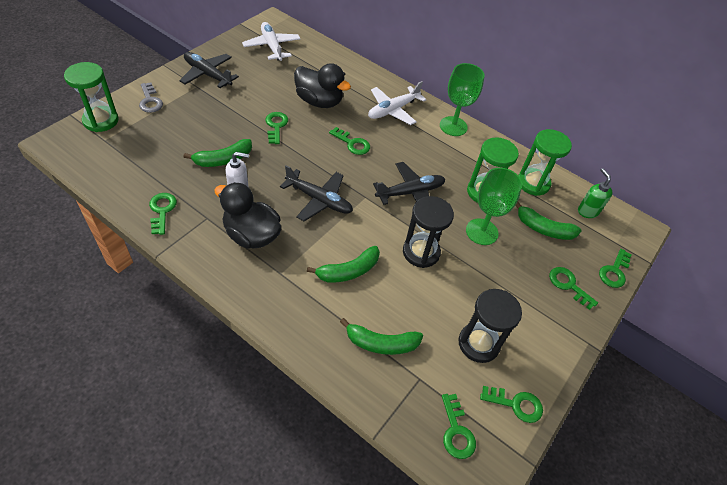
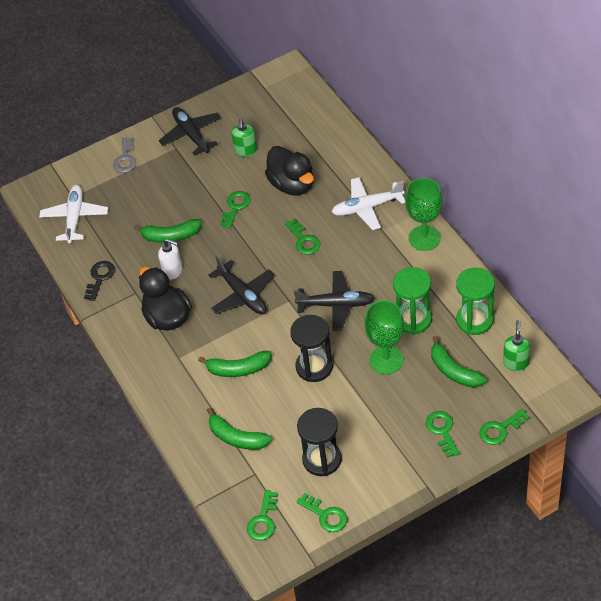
camera: 35 degrees right, 0 degrees up
(101, 120) = (75, 175): green hourglass -> none
(162, 210) = (100, 278): green key -> black key
(264, 81) = (245, 151): none -> green soap dispenser
(272, 46) = (272, 106): white plane -> white plane (75, 218)

